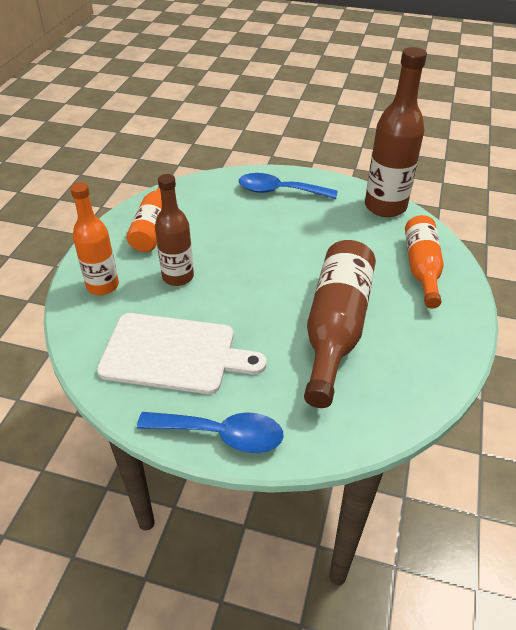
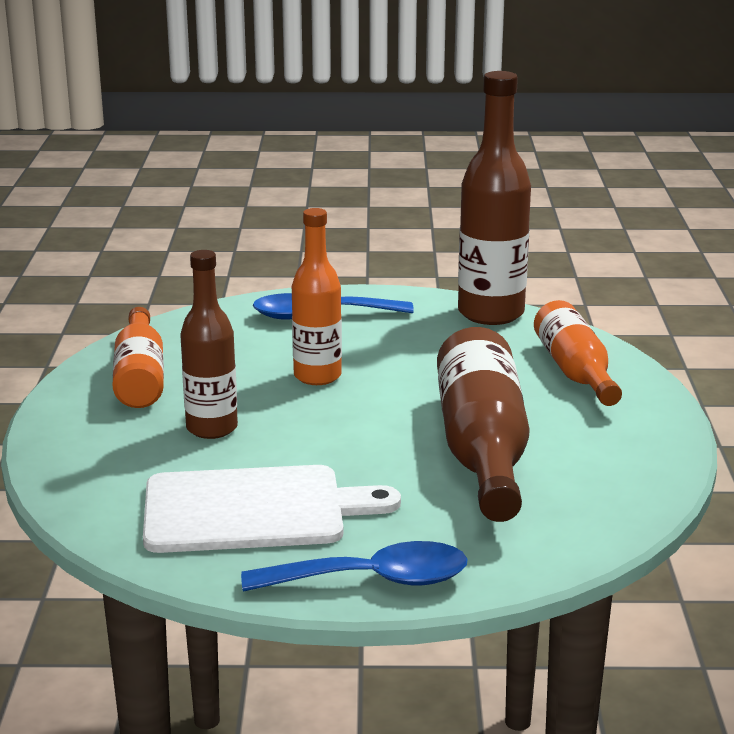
camera: 15 degrees left, 20 degrees down
(103, 286) = (95, 454): orange bottle -> orange bottle (317, 376)

